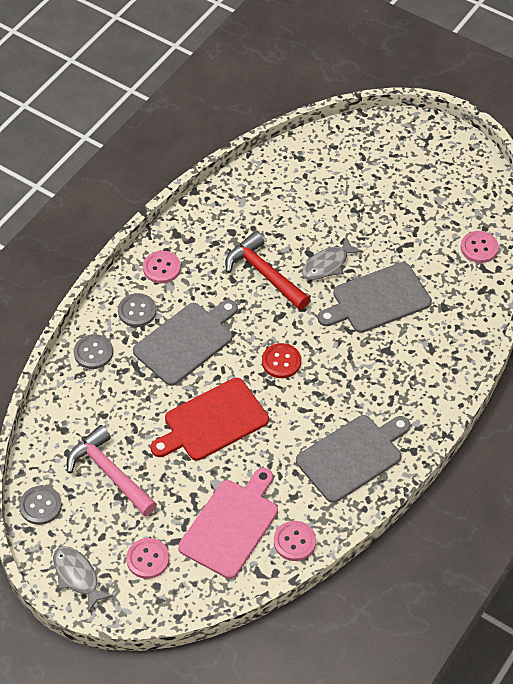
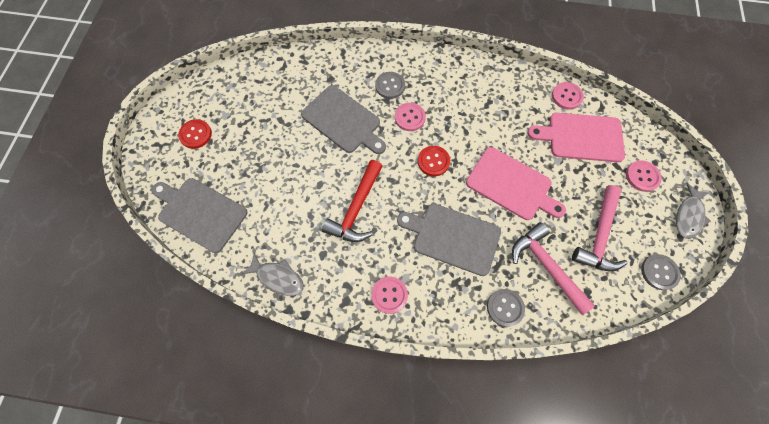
camera: 115 degrees left, 15 degrees up
(110, 407) = (546, 265): none -> pink hammer
(137, 311) = (444, 293): grey button -> grey button (390, 86)
(212, 421) = (511, 185): red cutting board -> pink cutting board
(327, 264) = (325, 166): grey fish -> grey fish (278, 277)
(352, 456) = (484, 88): grey cutting board -> grey cutting board (200, 213)
(425, 169) = (195, 134): none -> red button
(479, 248) = (265, 75): pink button -> pink button (410, 117)

